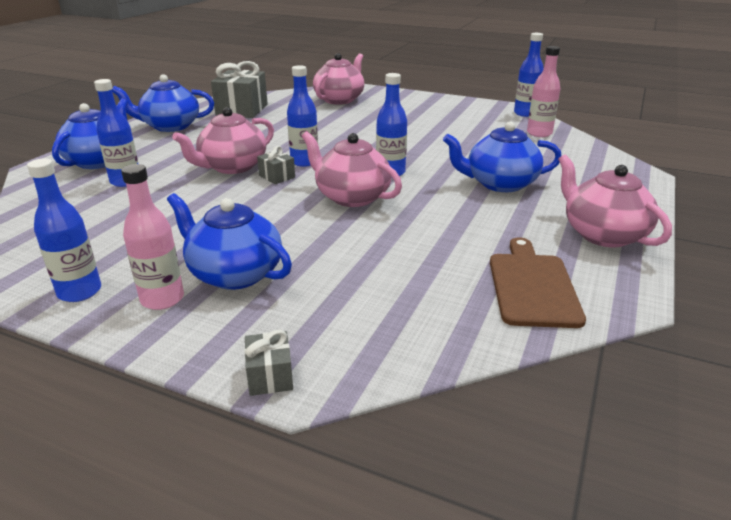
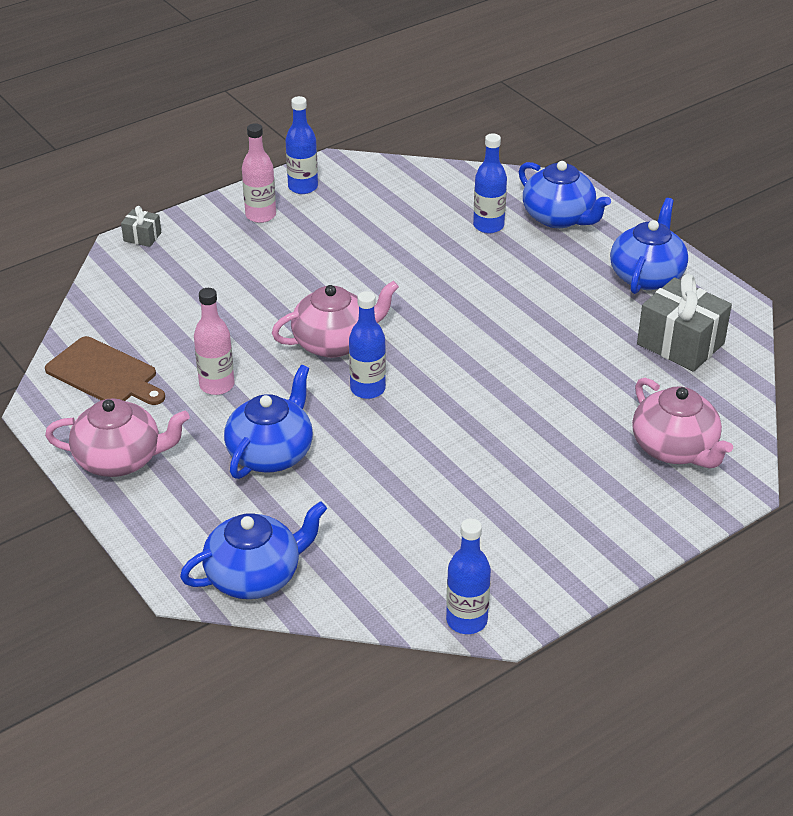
camera: 120 degrees right, 10 degrees up
(232, 167) = (474, 291): pink teapot -> none
(234, 274) = (263, 248): blue teapot -> blue teapot (255, 576)
(277, 176) = (424, 312): grey gift -> none
(304, 162) = (448, 341): blue bottle -> none
(539, 133) = (377, 580): pink bottle -> pink bottle (217, 385)

